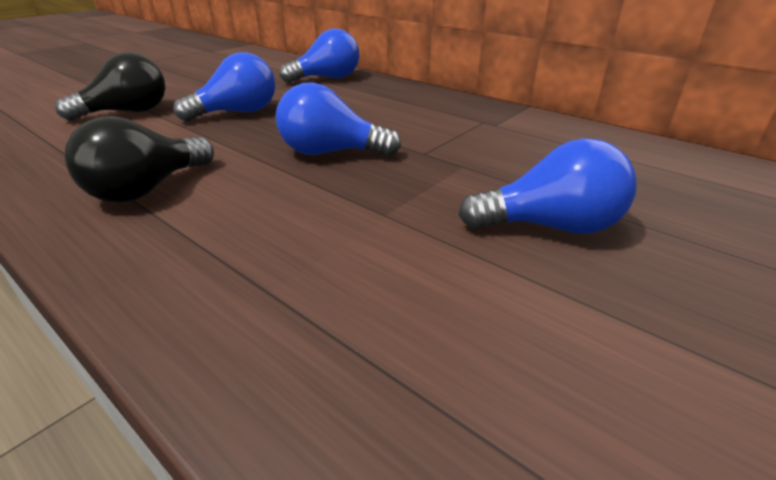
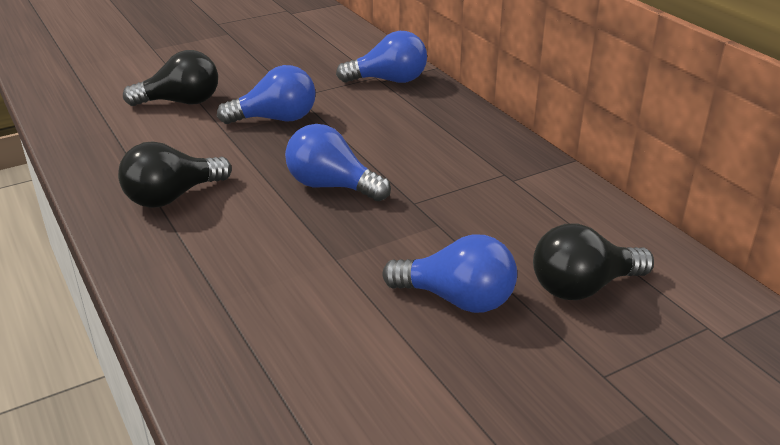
camera: 20 degrees right, 0 degrees up
(651, 191) = (583, 287): none -> black light bulb

